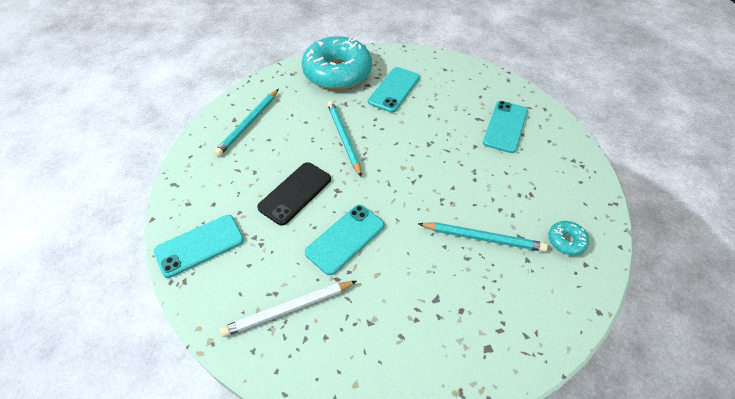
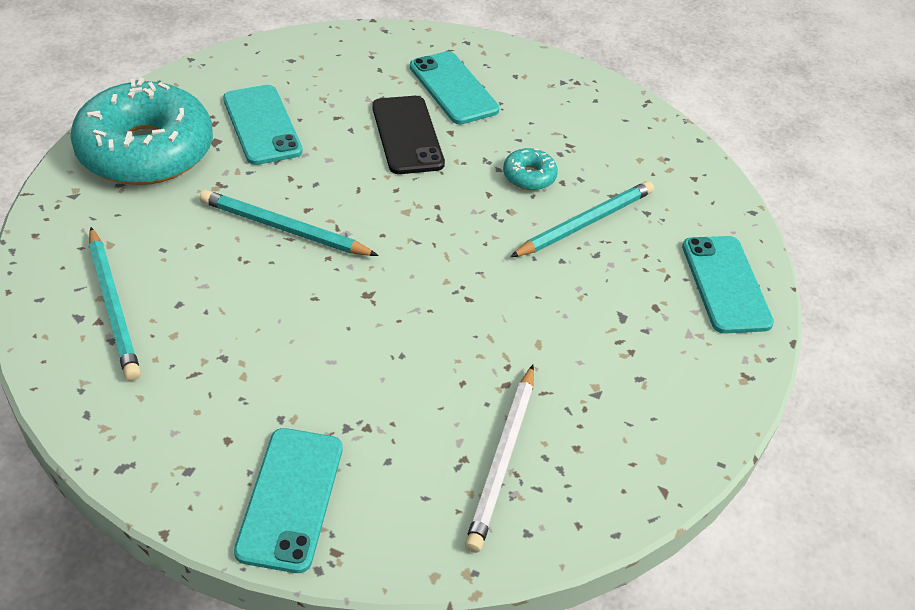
camera: 55 degrees left, 5 degrees down
(295, 193) = (320, 338): black phone -> black phone (407, 135)
(345, 239) = (455, 337): turquoise phone -> turquoise phone (725, 284)
(566, 241) = (654, 168): turquoise donut -> turquoise donut (529, 176)

